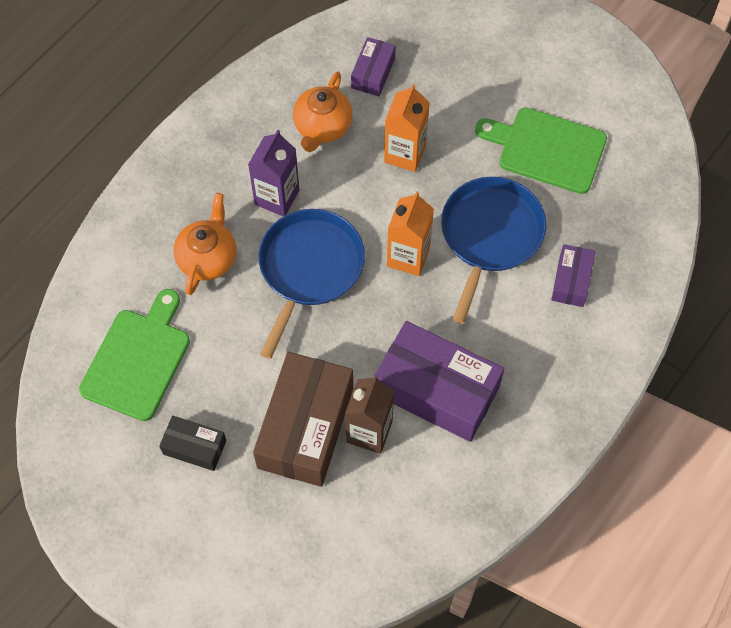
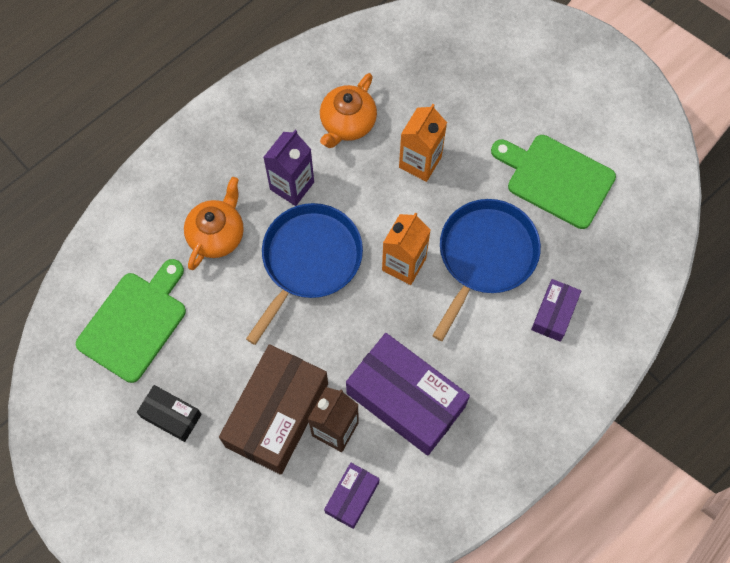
camera: 10 degrees right, 5 degrees up
(373, 73) = (405, 77): purple box -> purple box (352, 497)

